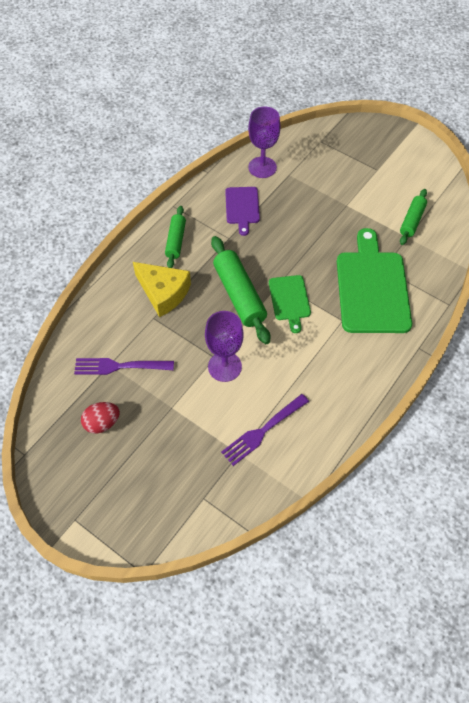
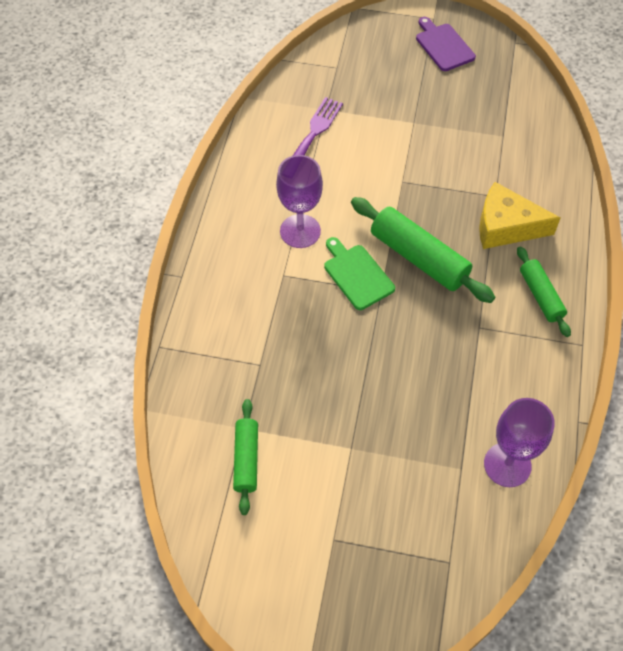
camera: 155 degrees right, 0 degrees up
(102, 423) = (468, 87): red egg -> none
(120, 366) = (491, 138): purple fork -> none
(224, 366) = (386, 176): purple goblet -> purple goblet (300, 231)
(242, 207) = (491, 381): purple cutting board -> purple cutting board (443, 45)
(372, 288) = (264, 330): green cutting board -> none

